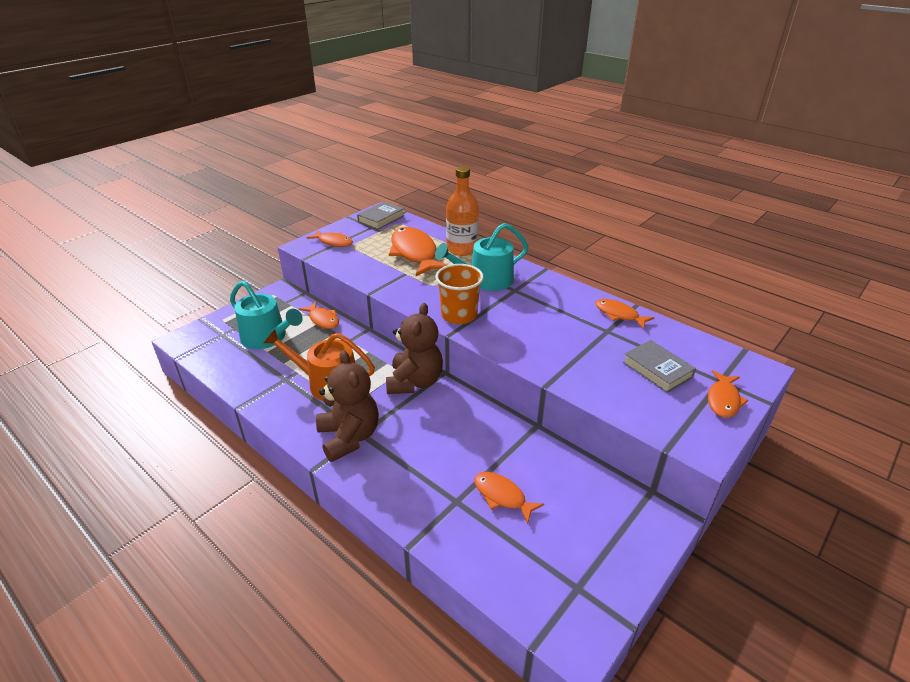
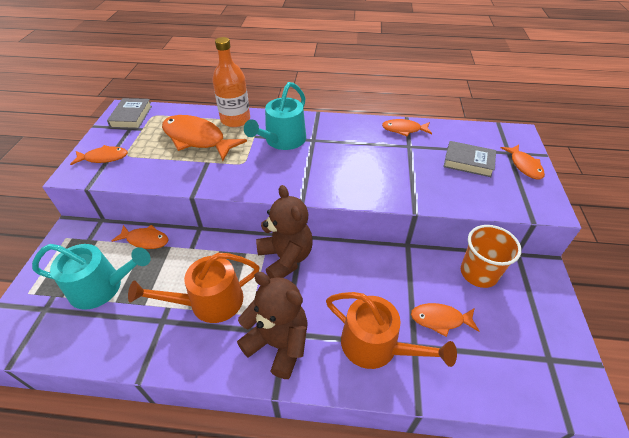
camera: 35 degrees left, 10 degrees up
(423, 482) = (376, 346): none -> orange watering can
(459, 315) = (292, 181): orange cup -> orange cup (478, 273)

